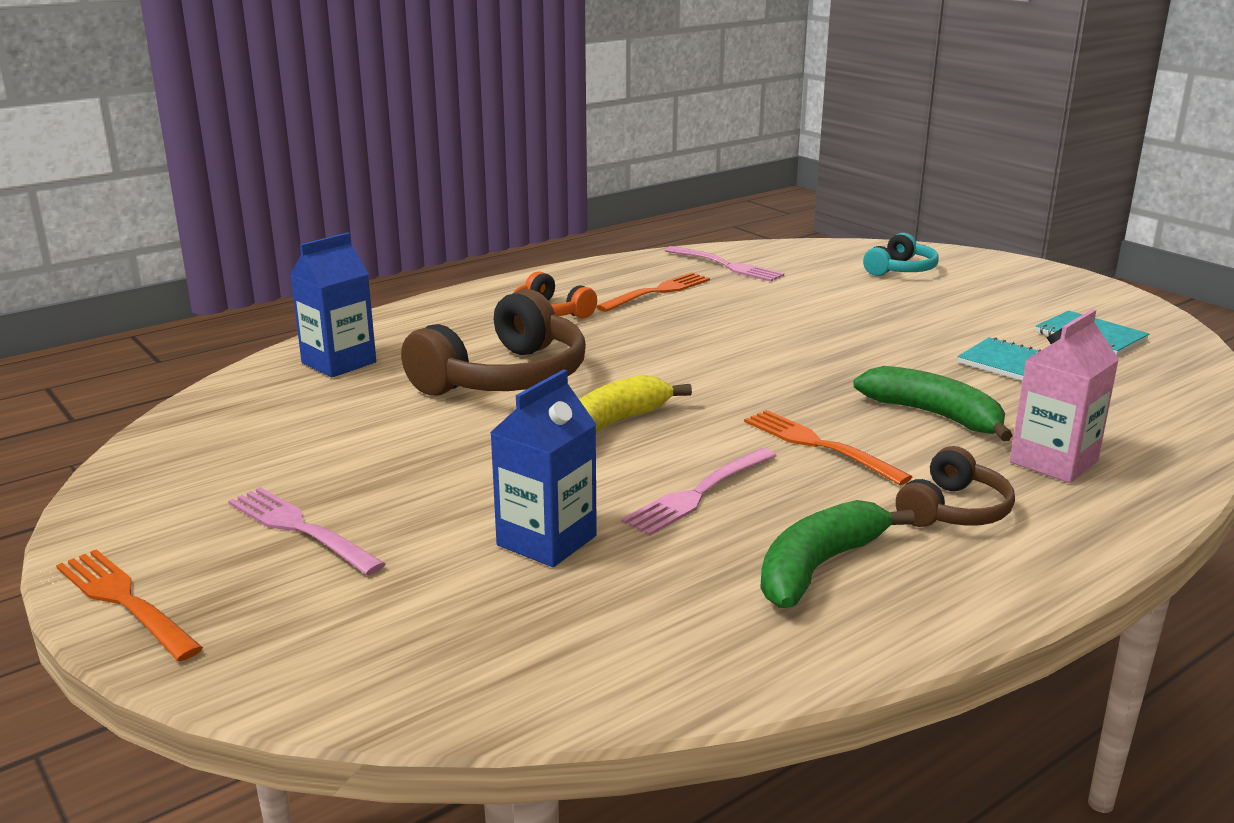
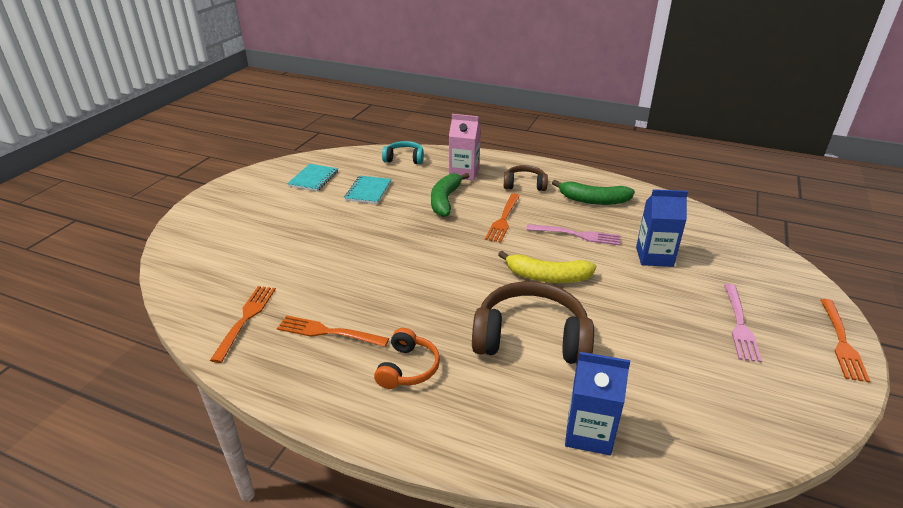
camera: 120 degrees left, 10 degrees up
(726, 265) = (245, 319): pink fork -> orange fork
(900, 270) = (223, 245): turquoise headphones -> turquoise headphones (404, 159)

